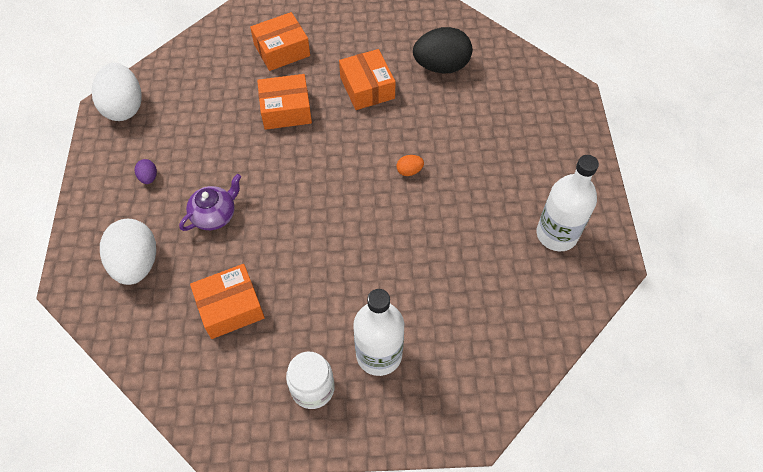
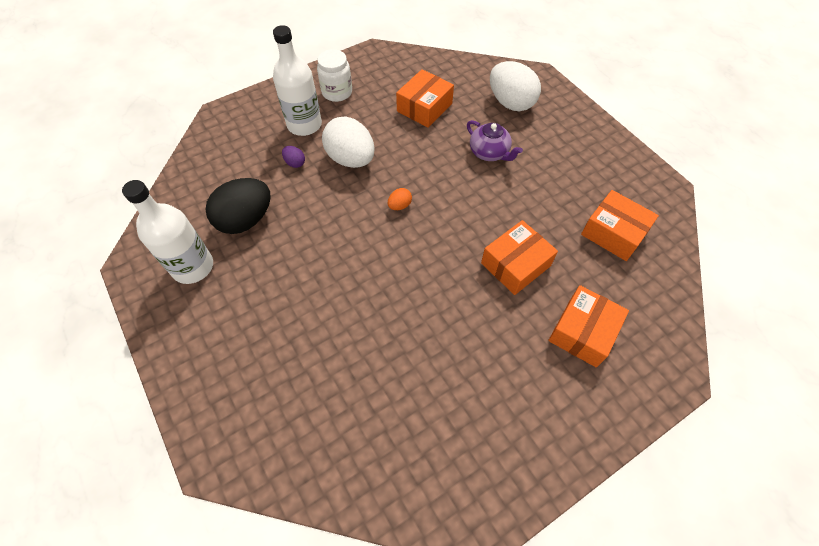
camera: 150 degrees right, 0 degrees up
(124, 107) = (652, 196): white egg -> white egg (351, 159)
(148, 177) = (566, 154): purple egg -> purple egg (295, 163)
(215, 215) = (489, 153): purple teapot -> purple teapot turned 60 degrees counterclockwise
(367, 88) = (457, 332): orange box -> orange box (613, 233)
(409, 171) = (357, 261): orange egg -> orange egg (399, 206)
(441, 66) = (394, 409): black egg -> black egg (246, 220)

